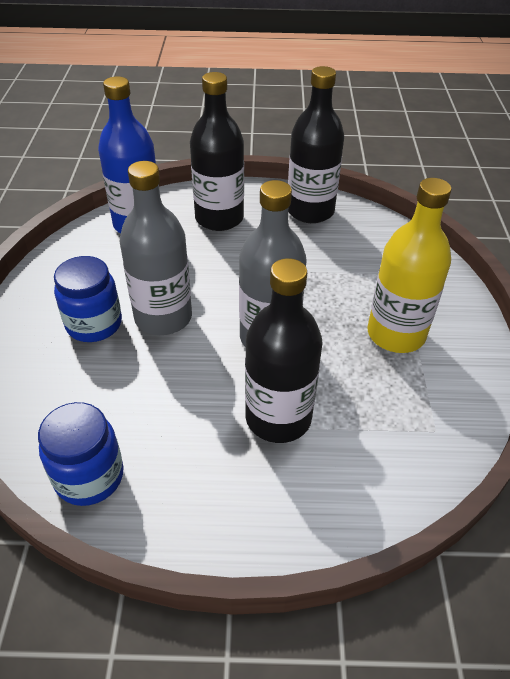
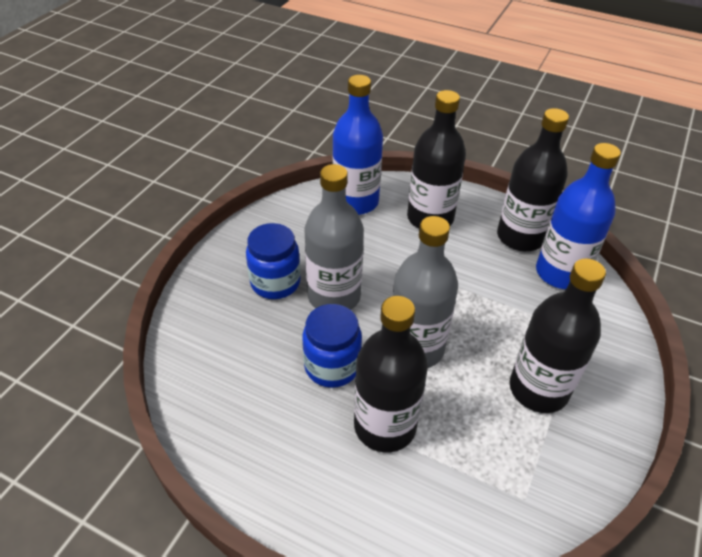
camera: 25 degrees right, 0 degrees up
(89, 477) = (209, 413): blue jar -> blue jar (332, 366)
(361, 231) = (560, 273): none -> blue bottle
(396, 334) = (538, 389): yellow bottle -> black bottle

